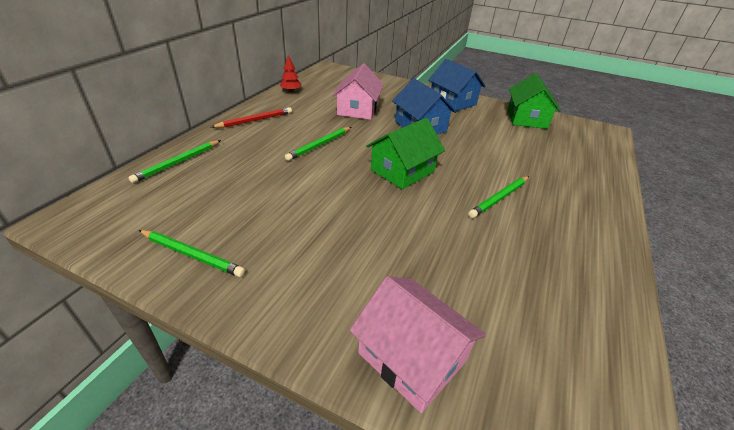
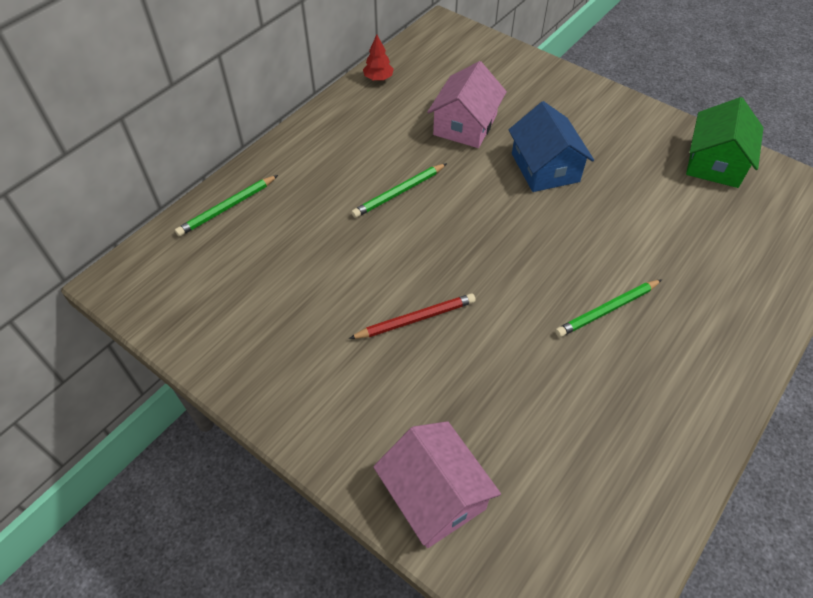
camera: 15 degrees right, 15 degrees up
(192, 255) = (239, 345): green pencil -> none
(255, 120) = (323, 138): red pencil -> red pencil (416, 319)
(402, 171) = (495, 249): green house -> none
(452, 101) = (612, 117): blue house -> none

